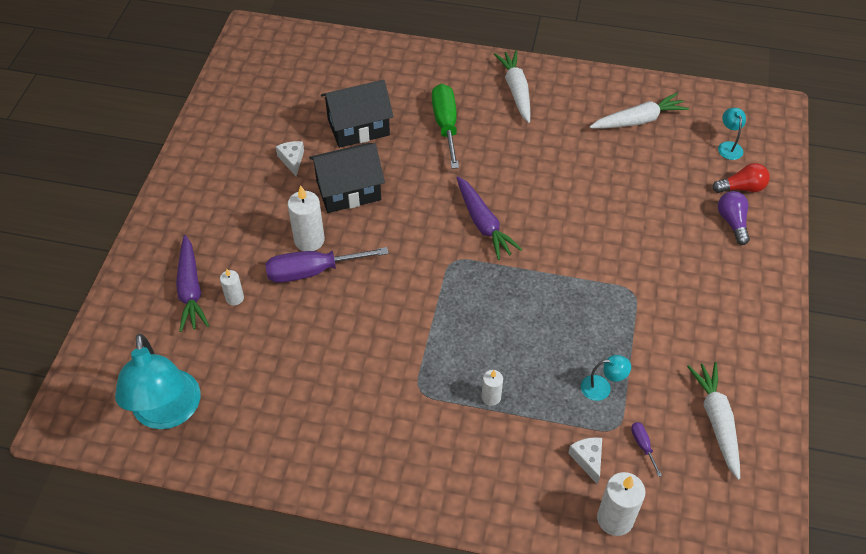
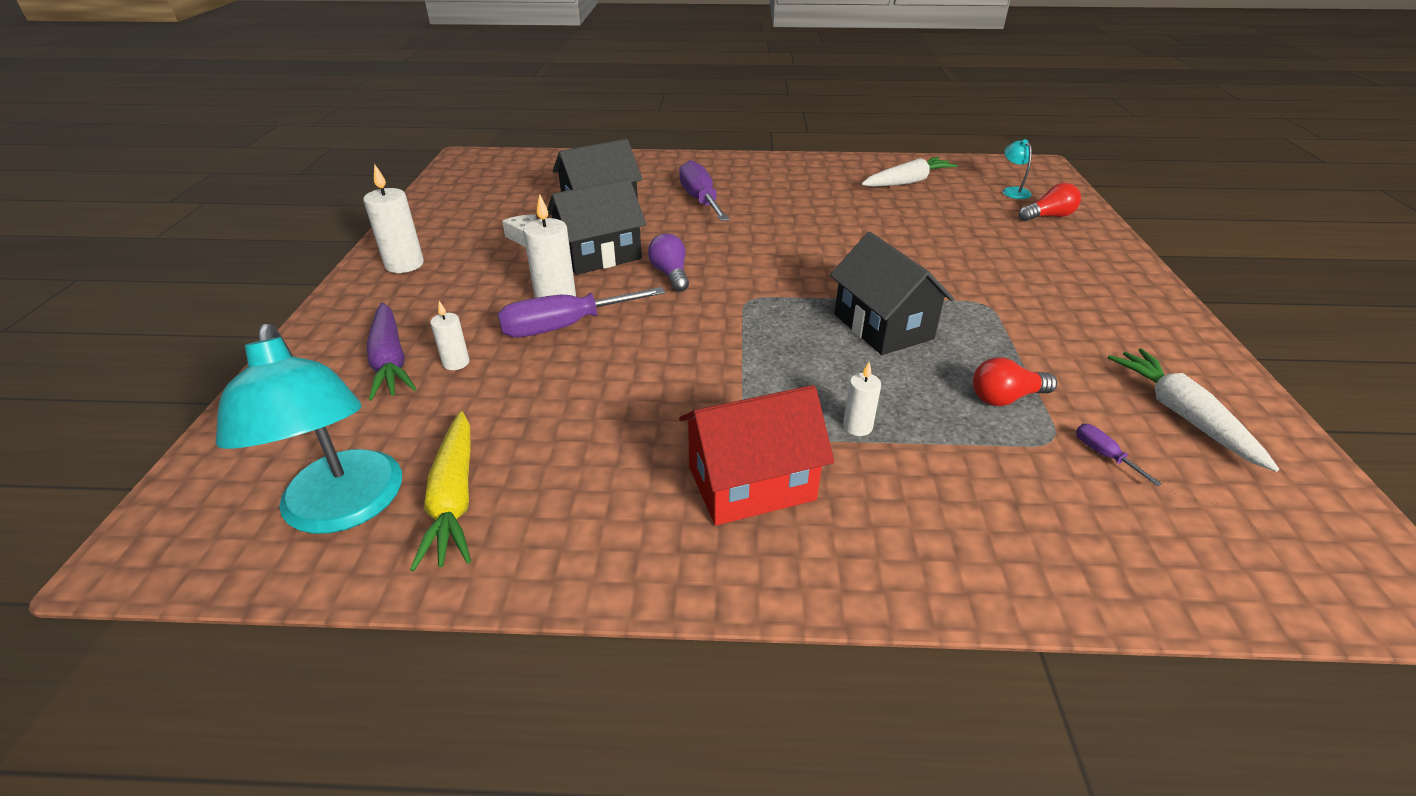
camera: 10 degrees left, 15 degrees down
(230, 415) = (454, 499): none -> yellow carrot
(409, 432) = (751, 483): none -> red house
(446, 125) = (700, 200): green screwdriver -> purple screwdriver
(483, 224) = (774, 266): purple carrot -> none
(516, 90) = (768, 173): white carrot -> none
(544, 305) = (883, 326): none -> black house
(588, 459) = (1037, 482): white cheese -> none
(602, 387) = (1005, 398): turquoise lamp -> red light bulb
(615, 519) = (1127, 555): white candle -> white candle (404, 264)
(732, 222) = (1058, 241): purple light bulb -> purple light bulb (670, 274)

